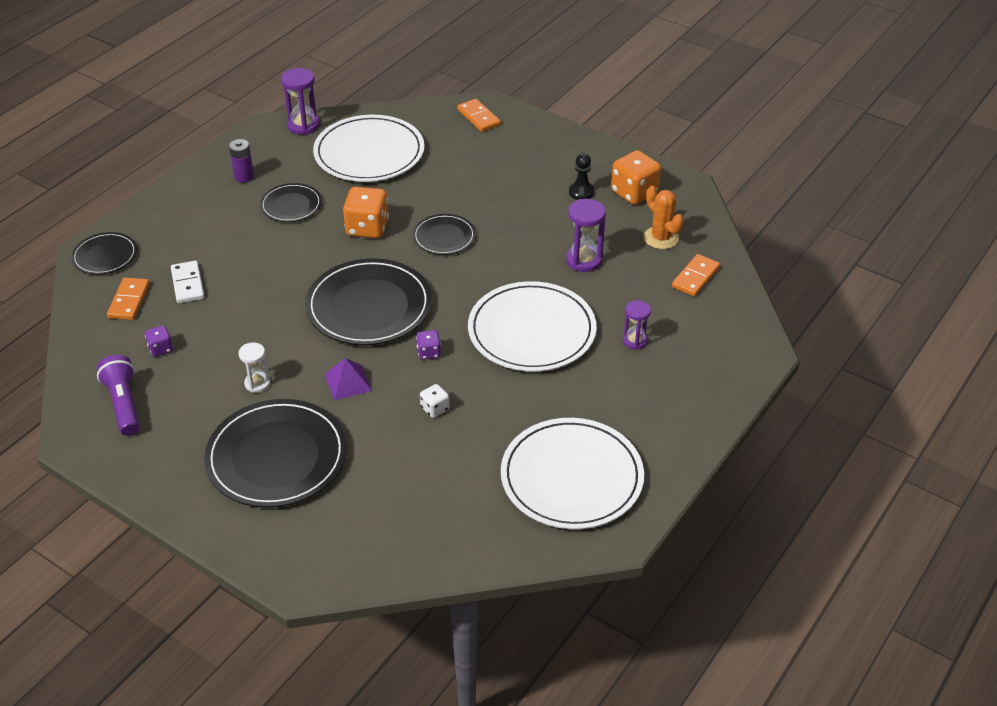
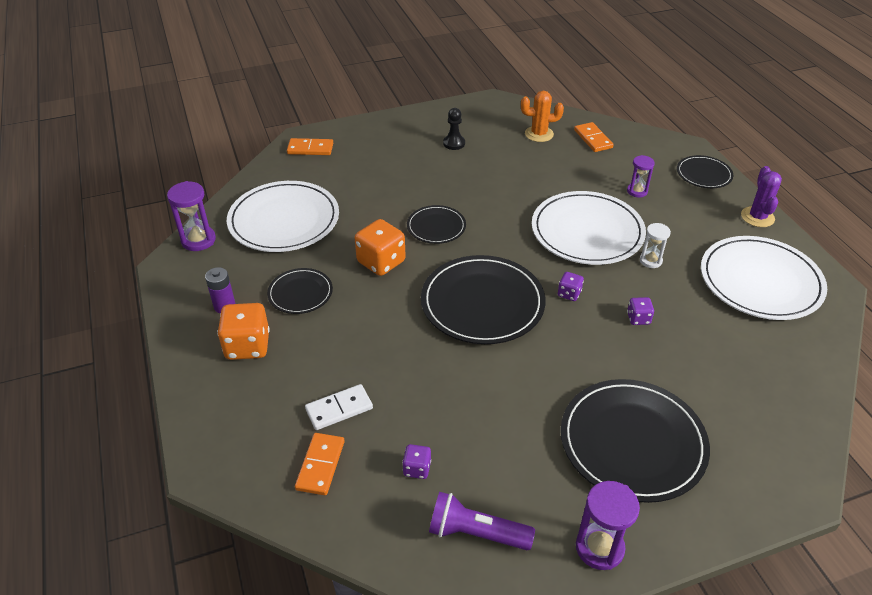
camera: 55 degrees left, 0 degrees up
(105, 256) = (229, 457): black plate -> black plate (704, 174)
(129, 301) = (320, 465): orange domino -> orange domino turned 60 degrees clockwise
(187, 284) = (339, 409): white domino -> white domino turned 45 degrees counterclockwise
(257, 383) = (524, 415): white hourglass -> white hourglass (650, 261)
(348, 382) = (568, 355): purple pyramid -> none
(435, 409) = (638, 318): white dice -> purple dice
(584, 260) = (531, 175): purple hourglass -> purple hourglass (599, 548)
(634, 193) = (479, 123): orange dice -> orange dice (247, 346)
(683, 444) = (757, 217): none -> purple cactus

